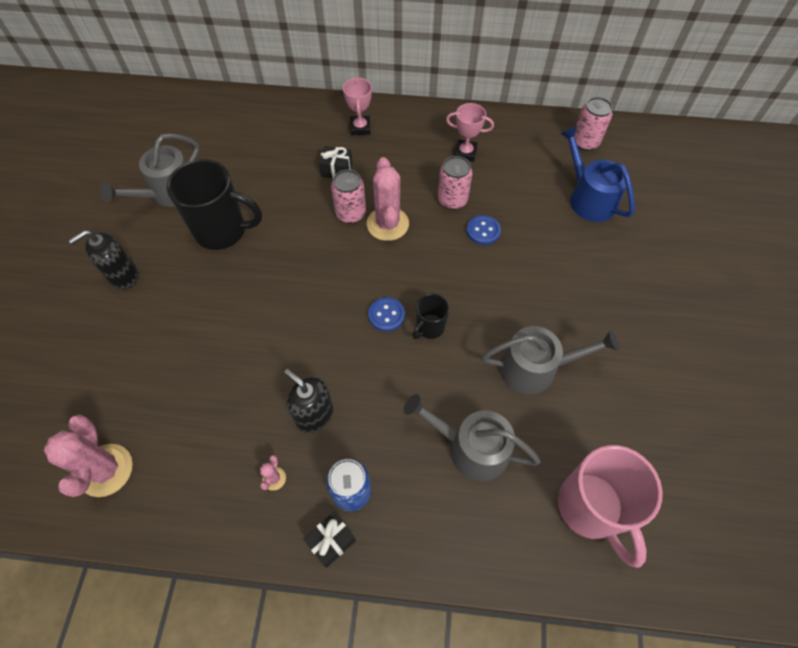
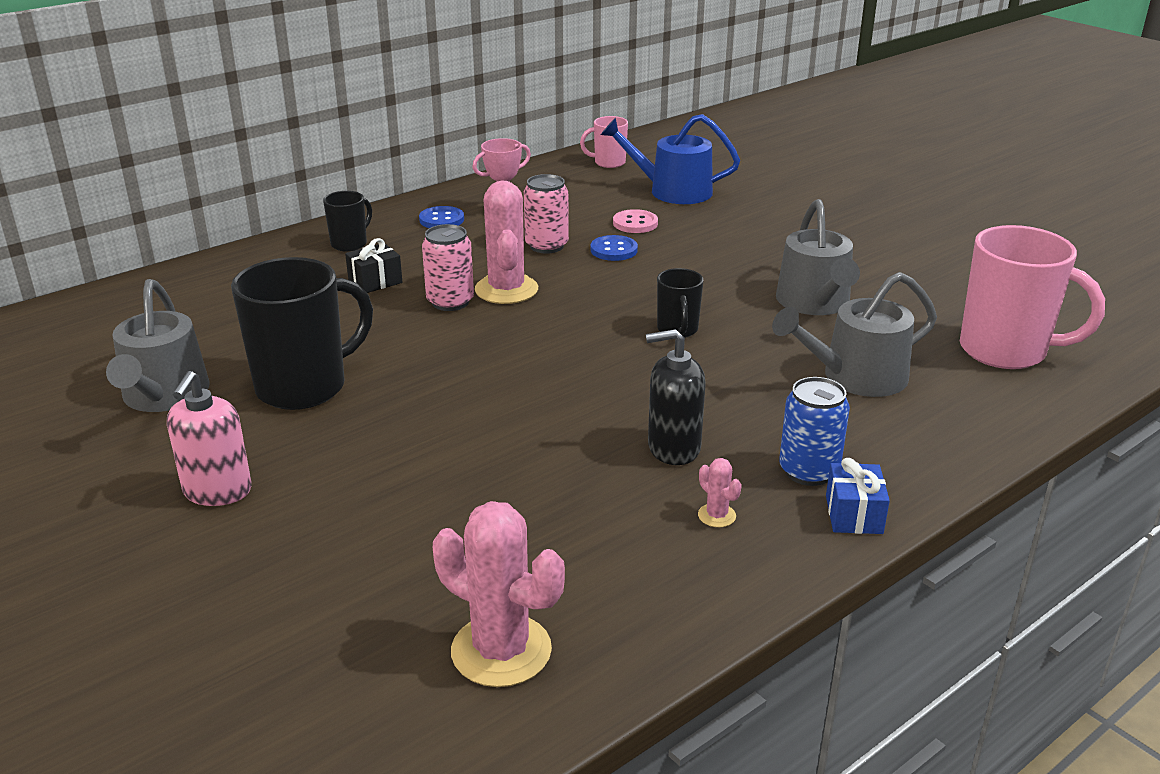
camera: 45 degrees left, 30 degrees down
(123, 276) = (217, 491): black soap dispenser -> pink soap dispenser
(331, 541) = (853, 514): black gift -> blue gift
(360, 128) = (350, 244): pink trophy -> black mug
(386, 315) = (619, 345): blue button -> blue button (441, 220)
(387, 224) = (506, 290): pink cactus -> pink cactus turned 45 degrees clockwise
(526, 214) = (635, 223): none -> pink button
(535, 368) = (815, 303): grey watering can -> grey watering can turned 135 degrees clockwise
(585, 142) = (608, 163): pink can -> pink mug

